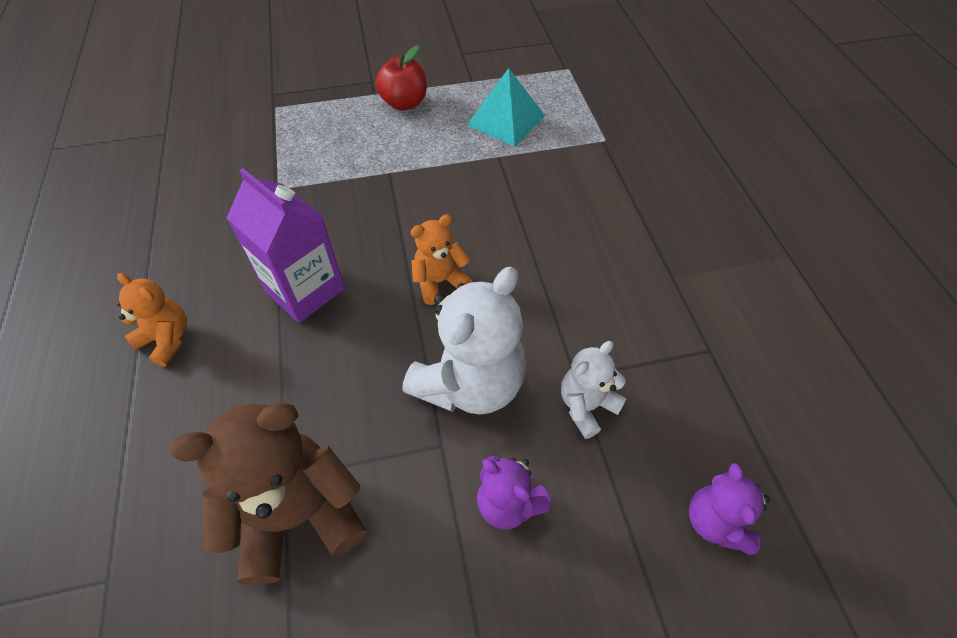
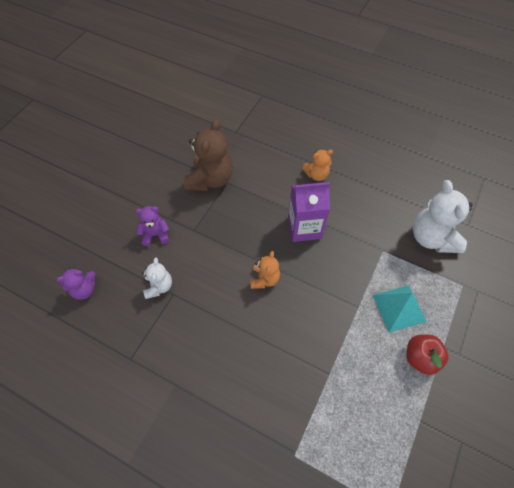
camera: 130 degrees right, 5 degrees up
(470, 383) = (207, 255): white teddy bear -> white teddy bear (432, 238)
(506, 120) = (360, 407): turquoise pyramid -> turquoise pyramid (399, 308)
(715, 522) = (84, 289): purple teddy bear -> purple teddy bear turned 120 degrees clockwise

